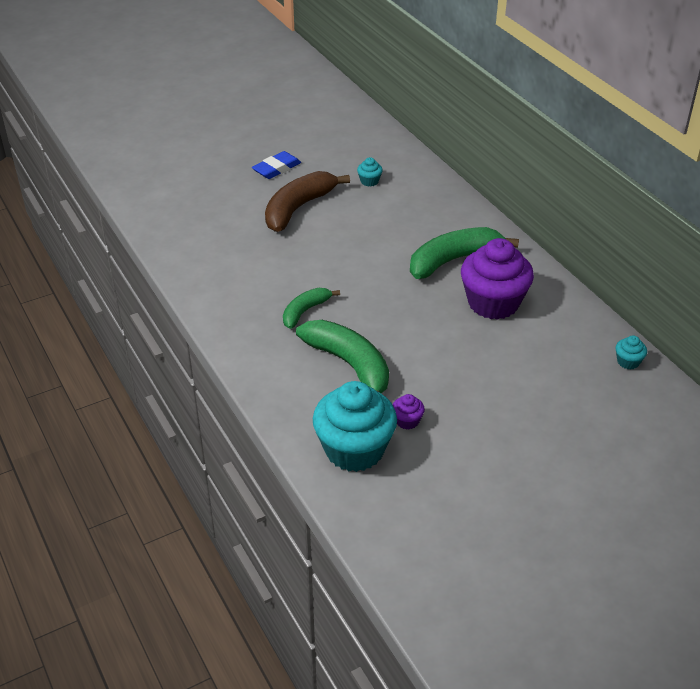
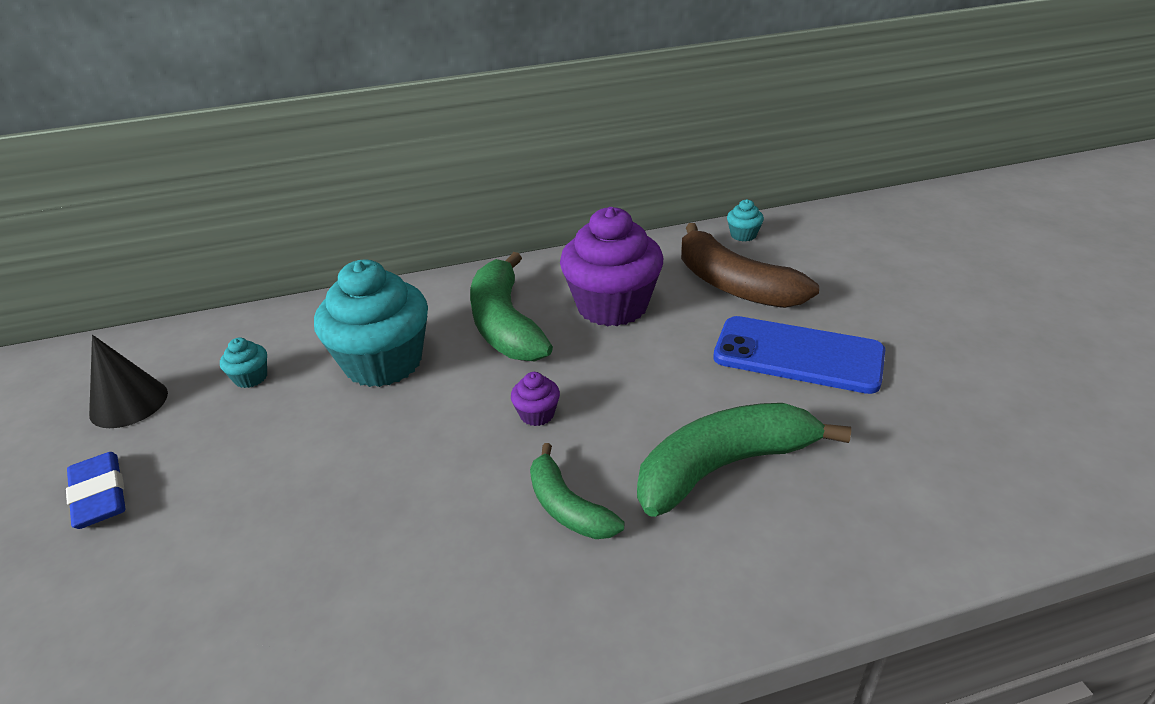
camera: 75 degrees left, 5 degrees down
(298, 208) = (256, 478): brown banana -> brown banana (733, 284)
(337, 151) = (129, 403): none -> black cone
(354, 450) = (929, 489): turquoise cupcake -> turquoise cupcake (383, 363)
(407, 421) = (855, 420): purple cupcake -> purple cupcake (537, 414)
(468, 395) = (798, 355): none -> blue phone

